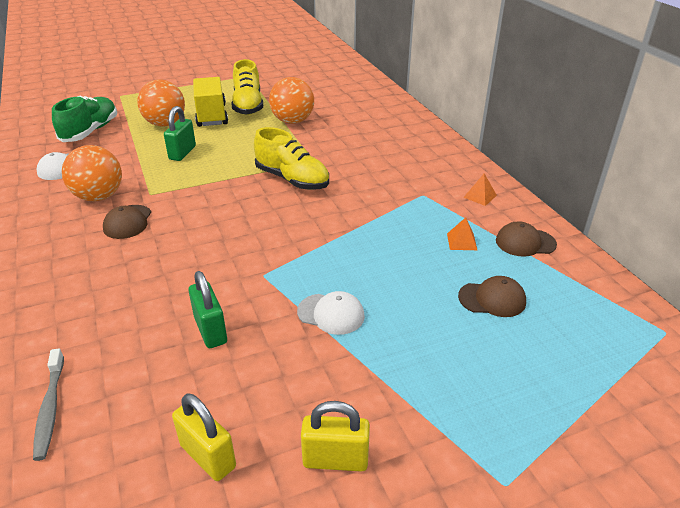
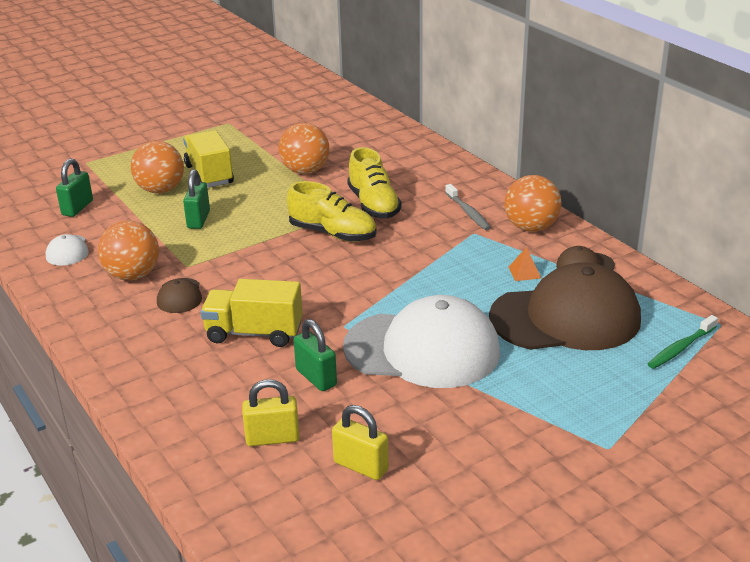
camera: 10 degrees left, 5 degrees down
(50, 408) = (202, 455): grey toothbrush -> grey toothbrush (468, 212)
(90, 131) = (77, 208): green shoe -> green padlock
(175, 270) = (254, 333): none -> yellow truck
(248, 105) = (245, 158): yellow shoe -> yellow shoe (373, 205)
(331, 314) = (422, 349): white cap -> white cap, size x2.41
(335, 460) = (468, 452): yellow padlock -> yellow padlock (272, 438)
(480, 196) = (531, 227): orange pyramid -> orange ball
(492, 299) = (565, 318): brown cap -> brown cap, size x2.41
(615, 356) = (680, 348): none -> green toothbrush

